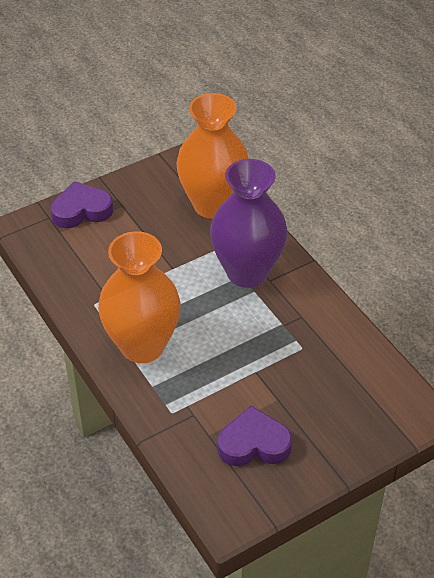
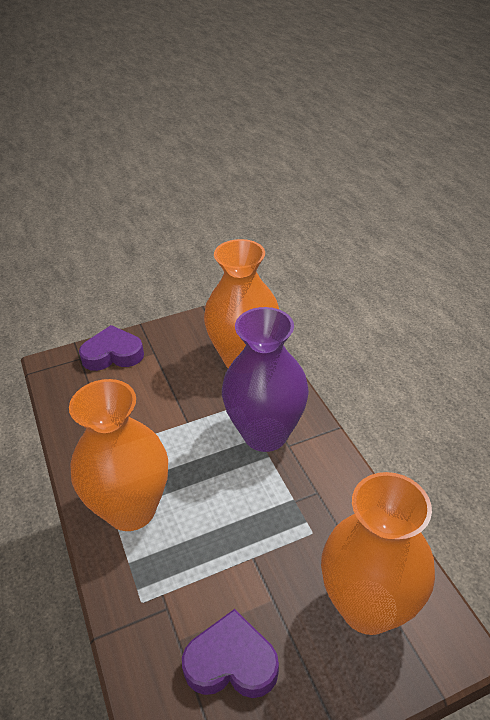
camera: 10 degrees right, 5 degrees down
(354, 395) = (368, 606): none -> orange vase

